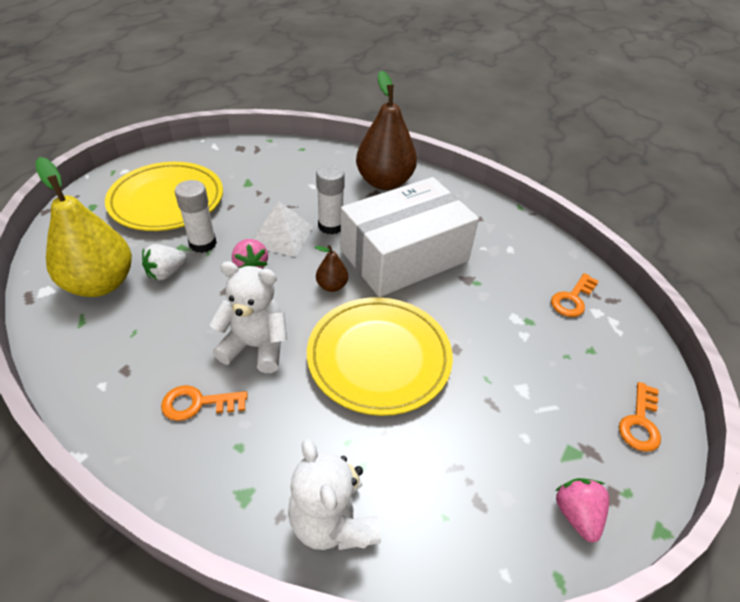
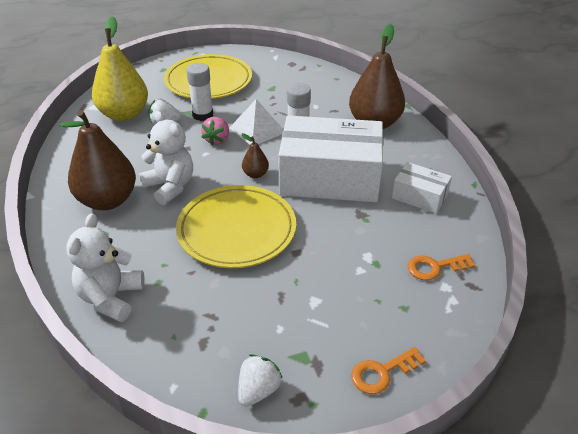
camera: 40 degrees right, 5 degrees down
(197, 403) = (107, 200): orange key -> brown pear
(494, 238) = (419, 196): none -> white box
(576, 514) = (258, 390): pink strawberry -> white strawberry

